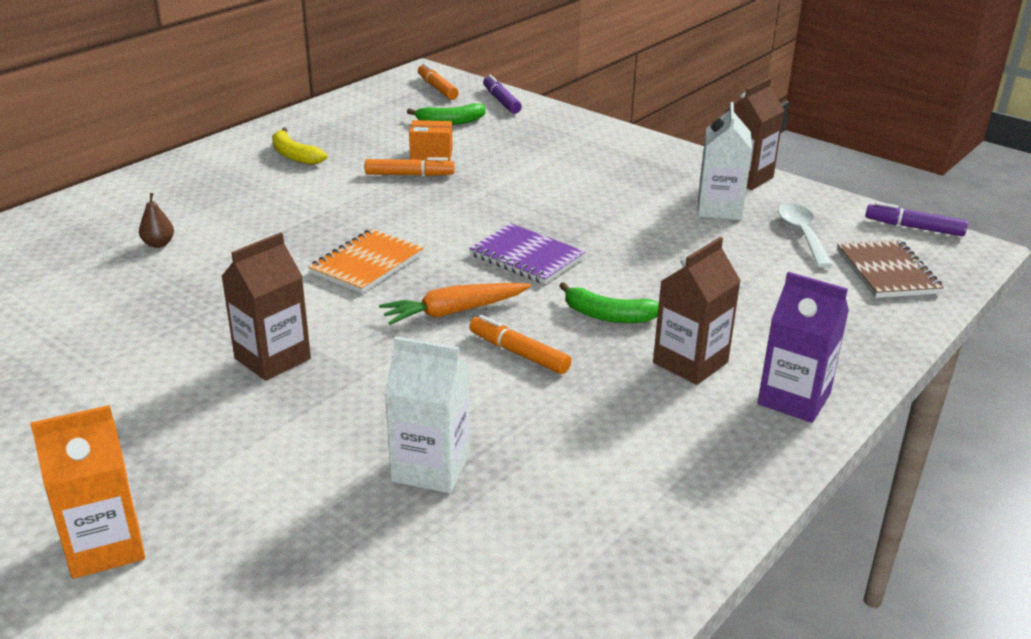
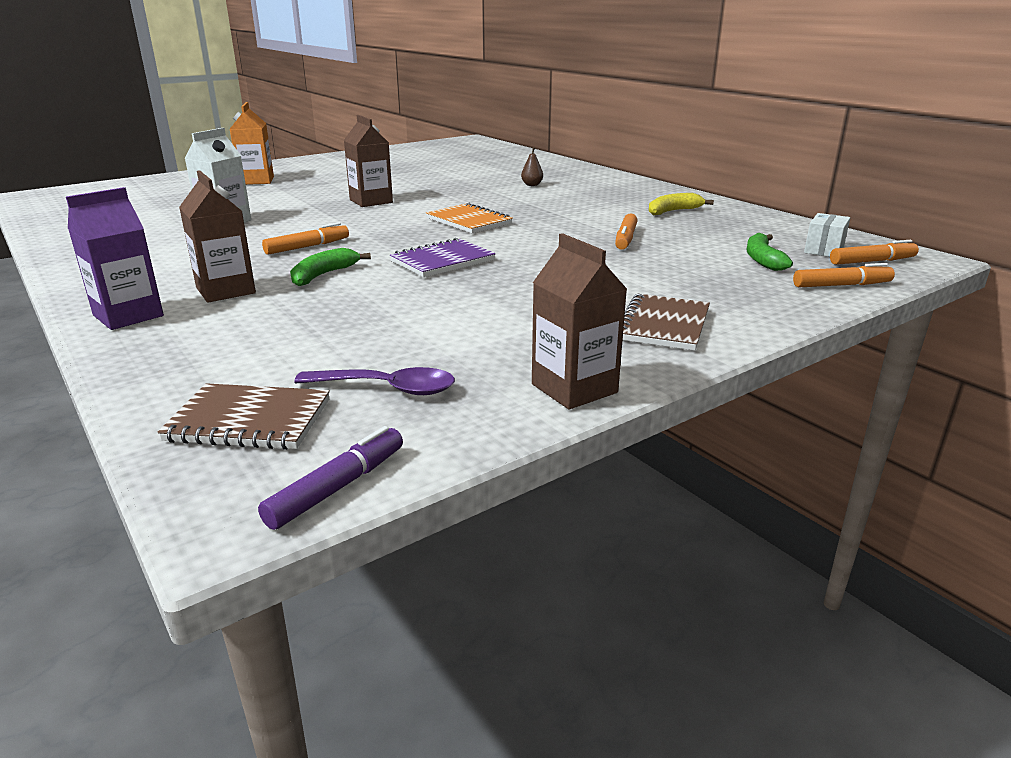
camera: 105 degrees right, 5 degrees down
(412, 101) = (824, 250): none -> white box
(431, 154) = (673, 248): orange box -> none
(454, 311) = (380, 236): orange carrot -> none
(501, 101) = (841, 285): purple marker -> orange marker
(622, 155) = (663, 325): none -> brown notebook
(719, 209) = (488, 353): white carton -> none
(802, 234) = (387, 388): white spoon -> purple spoon

